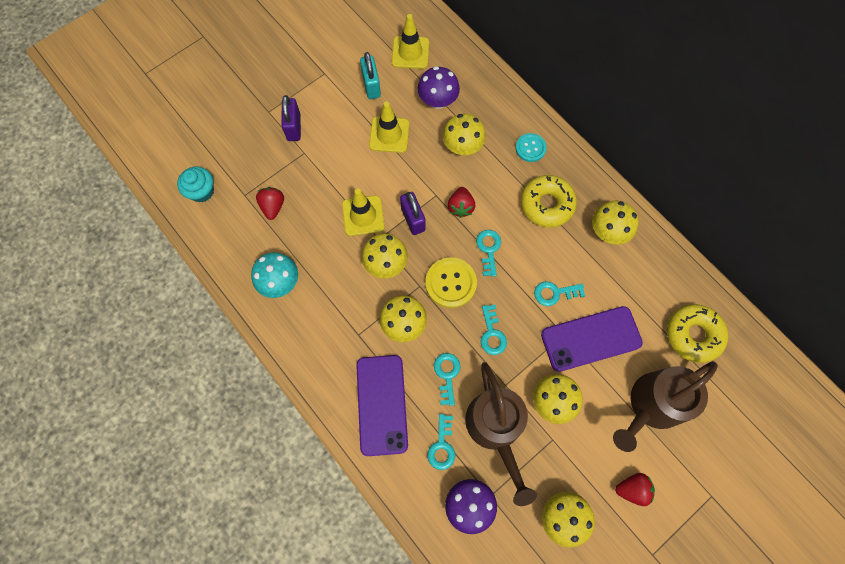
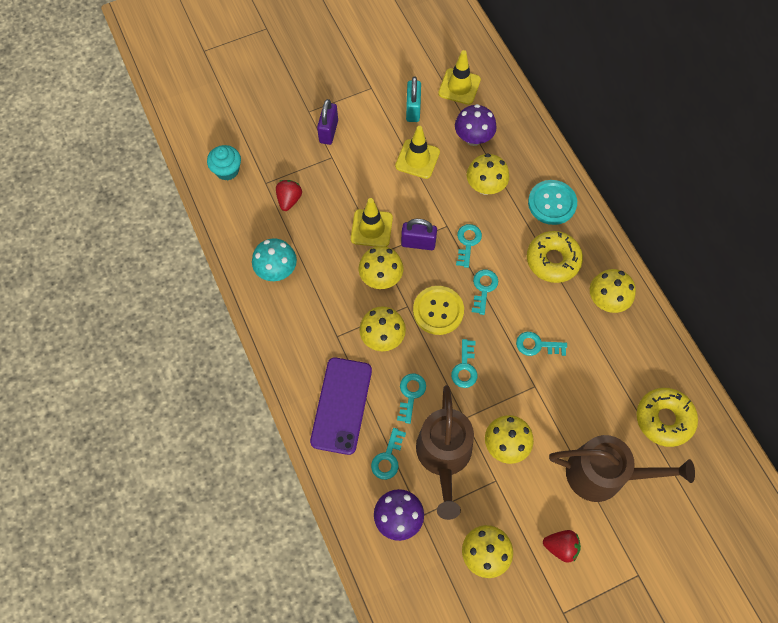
camera: 15 degrees right, 5 degrees down
(413, 219) = (418, 243): purple padlock -> purple padlock turned 75 degrees counterclockwise
(460, 207) = (467, 242): red strawberry -> turquoise key
(530, 148) = (552, 203): turquoise button -> turquoise button, size x1.56
(591, 338) = (560, 396): purple phone -> none
(652, 405) = (603, 474): brown watering can -> brown watering can turned 150 degrees counterclockwise

